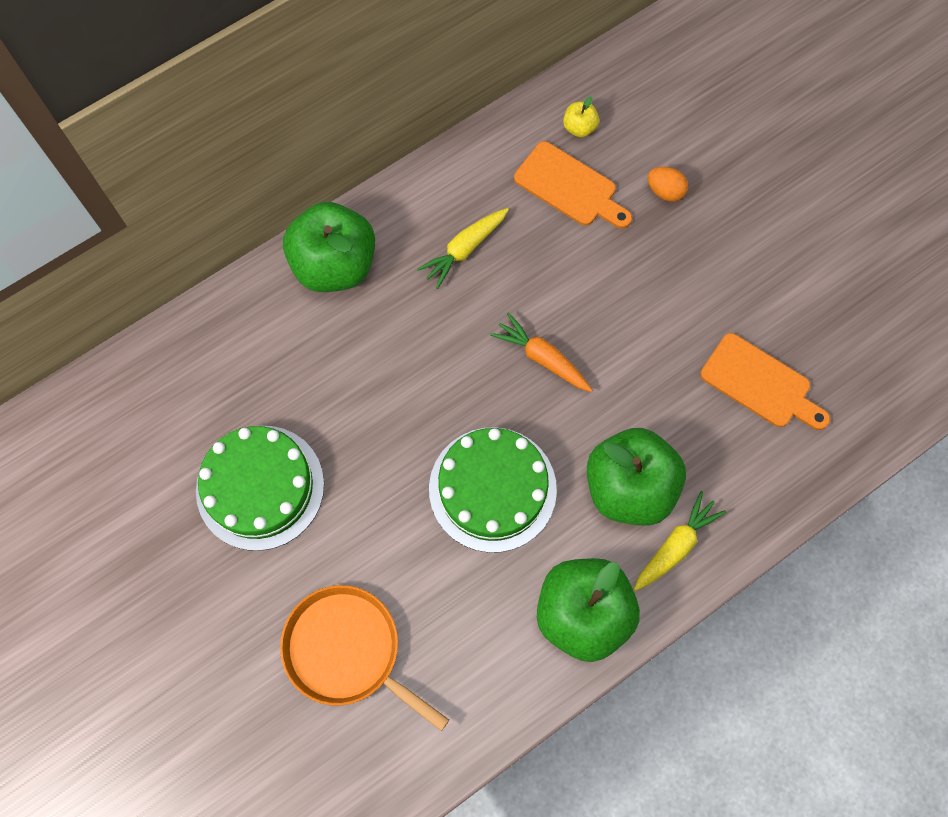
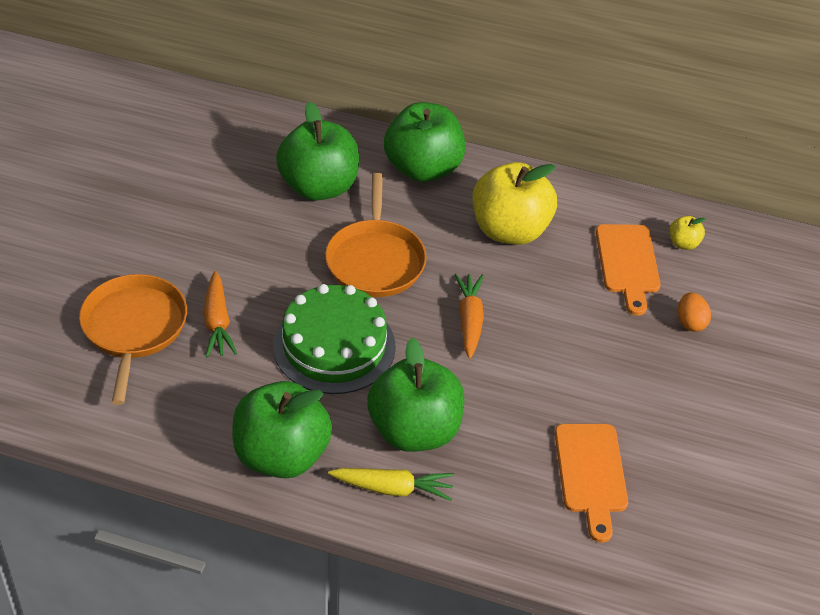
camera: 50 degrees right, 25 degrees down
(260, 487) = (218, 218): green cake -> none
(289, 371) = (319, 187): none -> green apple
(393, 571) = (217, 322): none -> orange carrot
(417, 385) = (375, 260): none -> orange pan
(464, 249) = (510, 230): yellow carrot -> yellow apple

